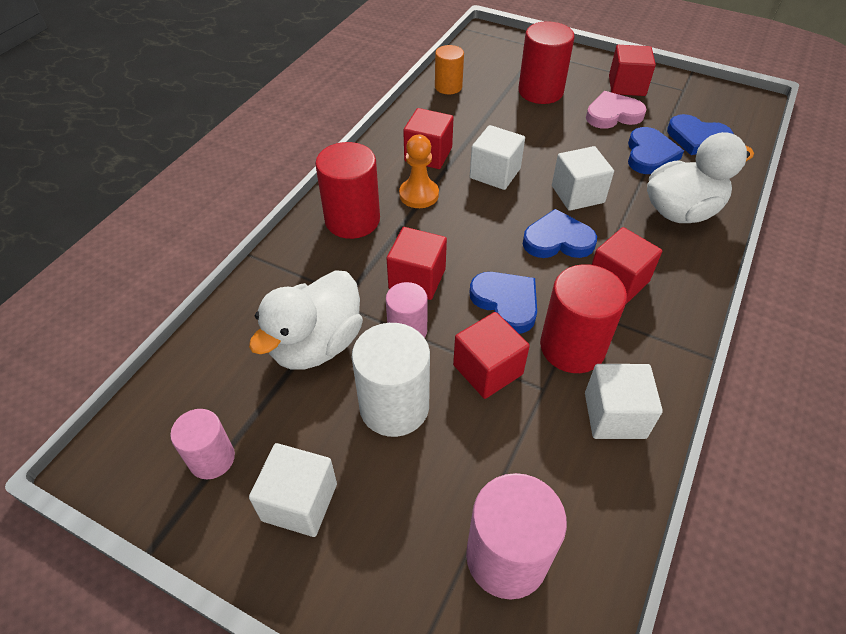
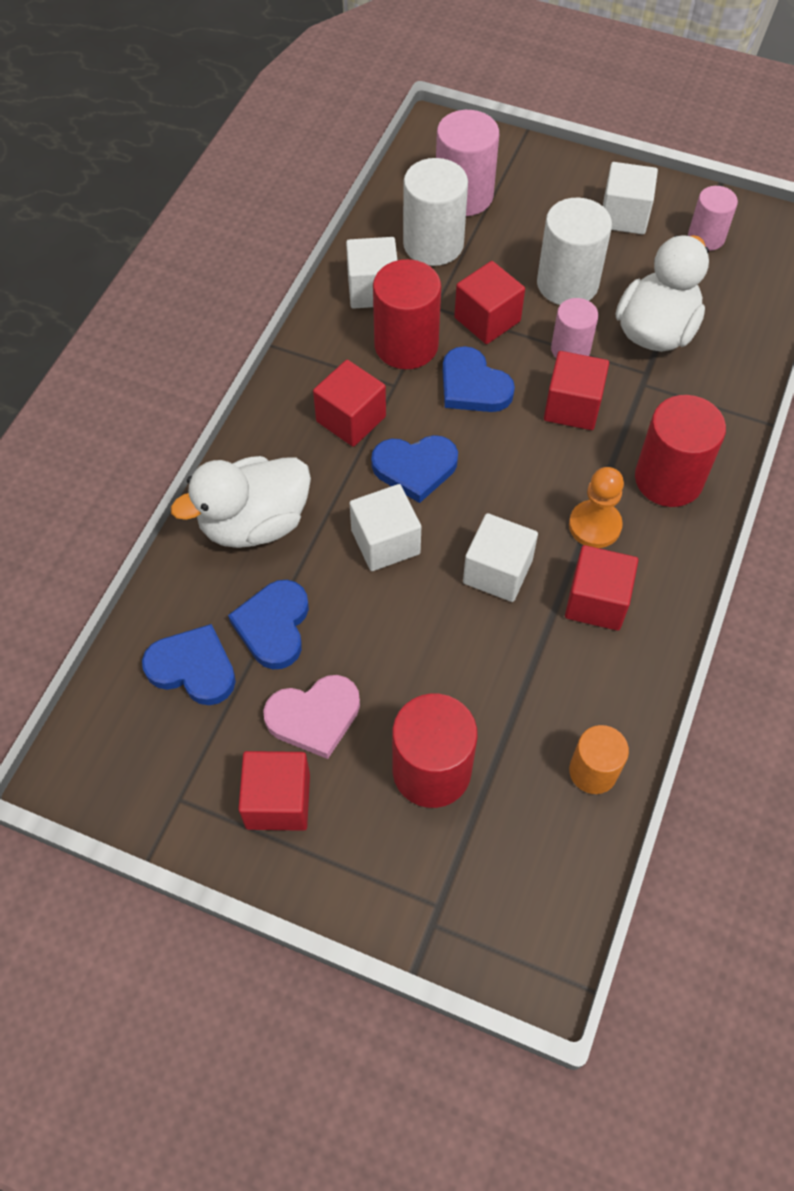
camera: 175 degrees right, 10 degrees up
(547, 475) = (433, 244): none -> white cylinder

